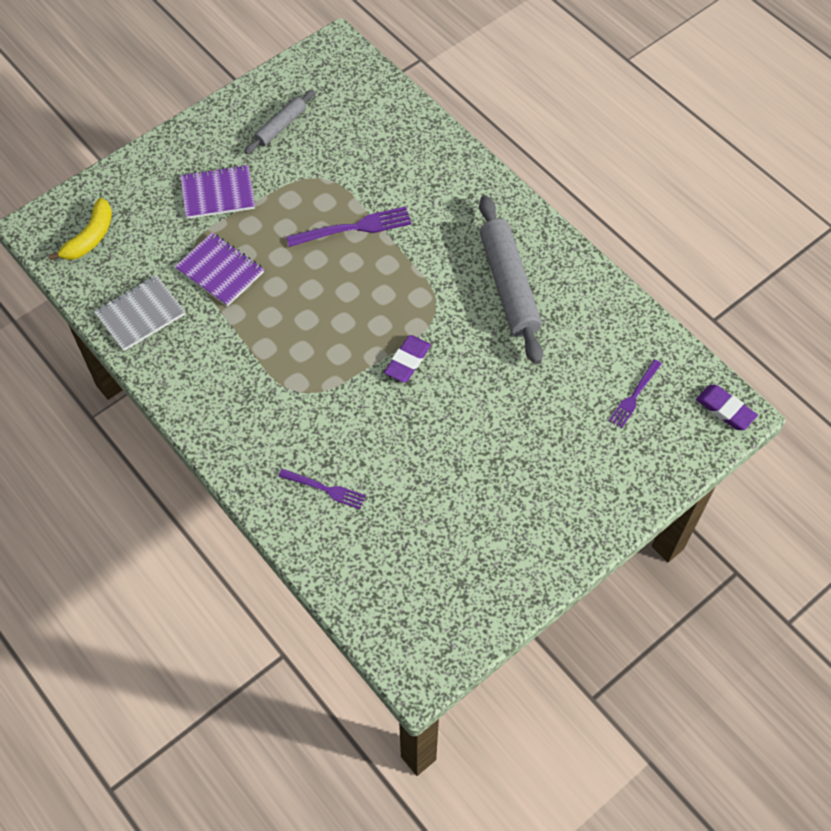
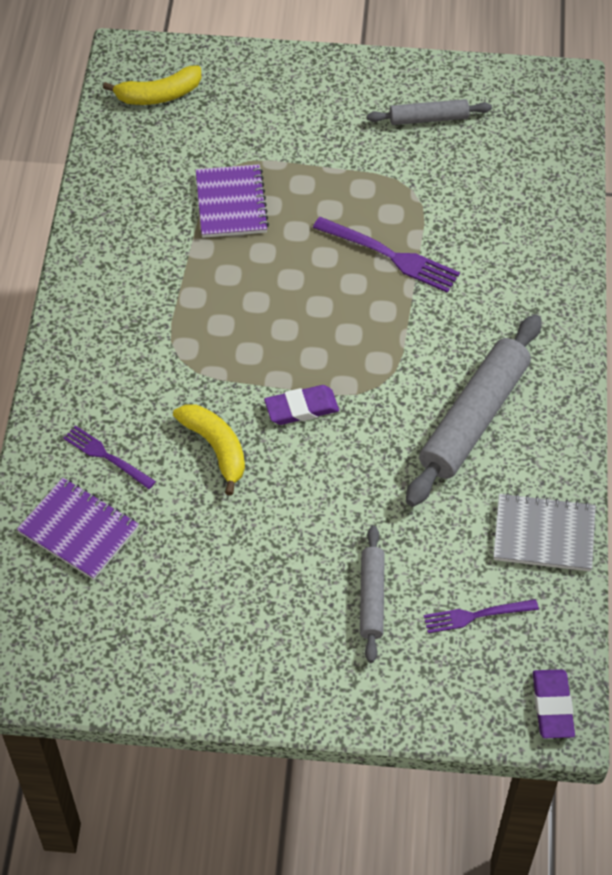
camera: 45 degrees right, 5 degrees down
(140, 314) = (126, 189): grey notebook -> grey notebook (543, 534)
(218, 194) = (305, 137): purple notebook -> purple notebook (78, 530)
(326, 489) = (105, 456): purple fork -> purple fork turned 150 degrees clockwise
(386, 427) = (216, 448): none -> yellow banana
(571, 435) = (372, 598): none -> grey rolling pin

